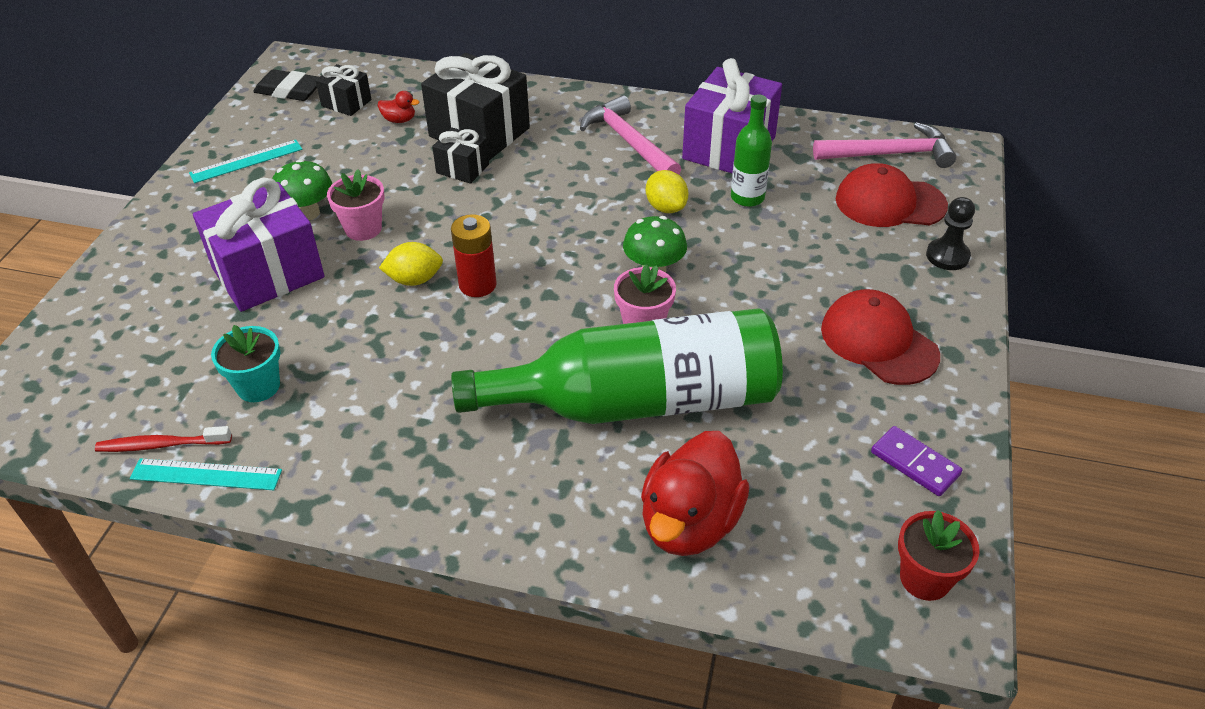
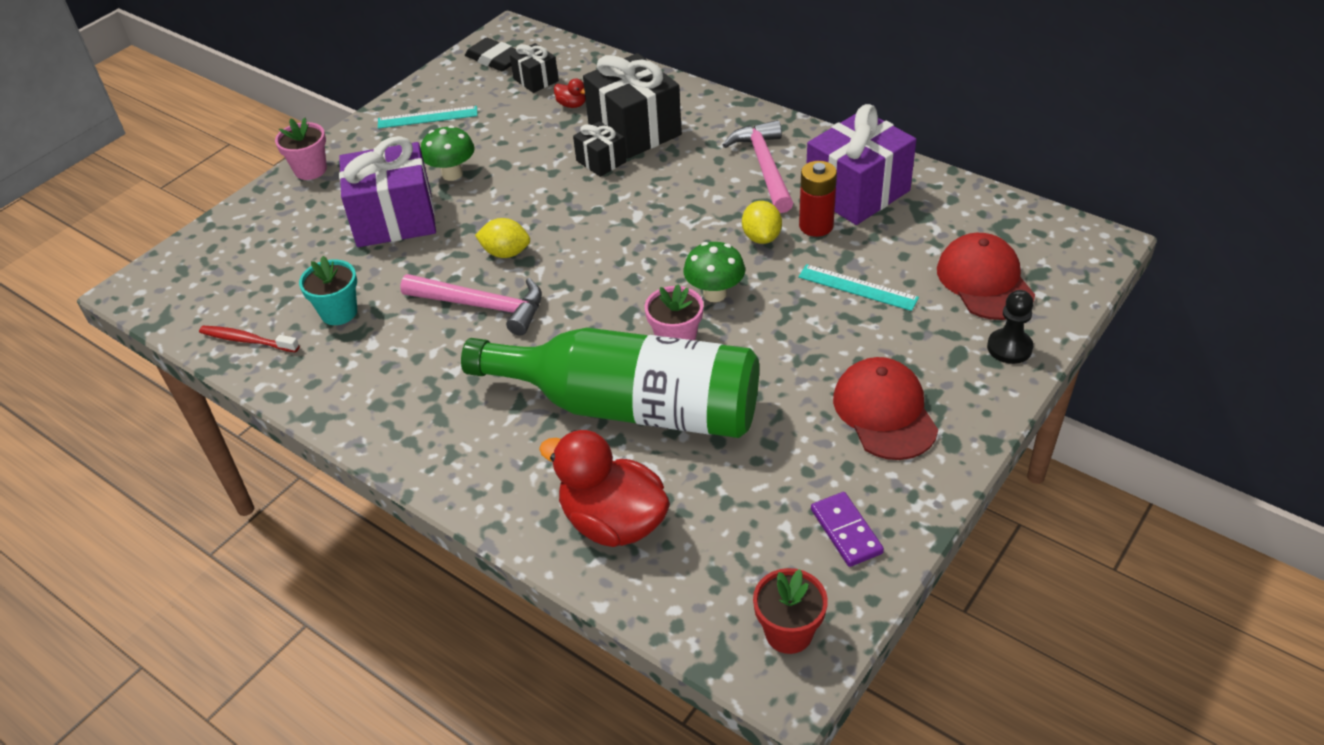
camera: 25 degrees right, 0 degrees up
(206, 474) = (267, 372): turquoise ruler -> turquoise ruler (857, 287)
(363, 229) = (489, 198): pink flower pot -> pink flower pot (310, 170)
(477, 285) = (555, 270): red battery -> red battery (816, 226)
(690, 523) = (613, 522): red duck -> red duck turned 75 degrees clockwise
(747, 197) = (845, 245): green bottle -> none
(889, 154) = (1017, 232): pink hammer -> pink hammer (482, 306)
(889, 202) = (984, 281): red cap -> red cap turned 45 degrees clockwise

